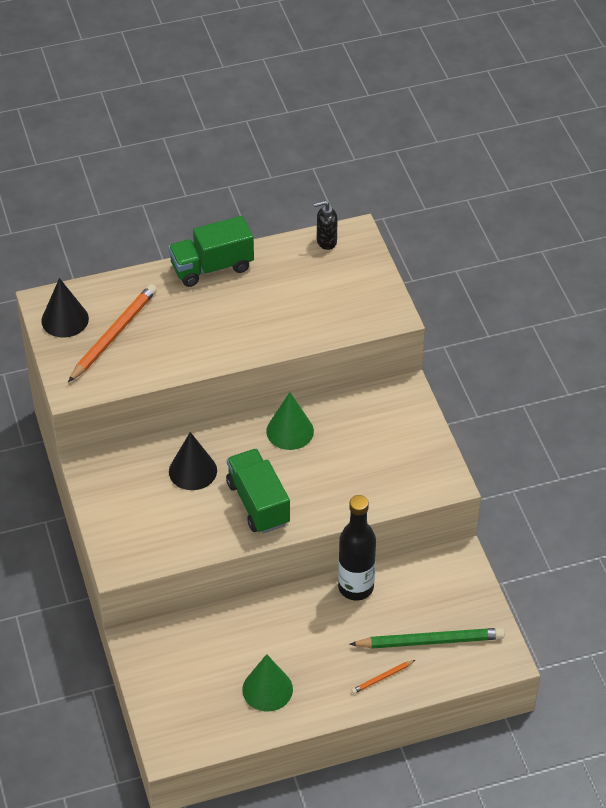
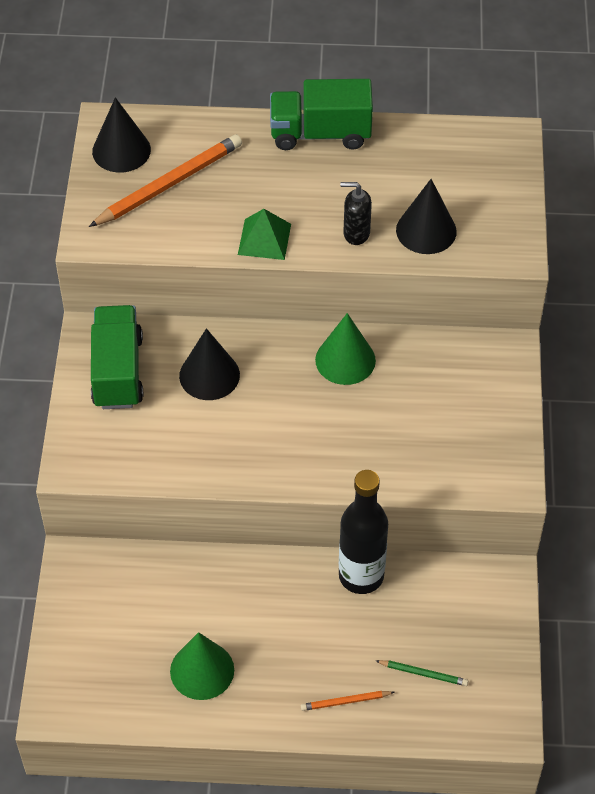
camera: 20 degrees right, 5 degrees up
(205, 355) = (264, 239): none -> green pyramid
(258, 503) = (268, 439): green truck -> green truck (117, 371)
(322, 317) = (426, 230): none -> black cone
(326, 241) = (471, 138): black soap dispenser -> black soap dispenser (356, 233)
(430, 641) = (423, 674): green pencil -> green pencil, size x0.47

